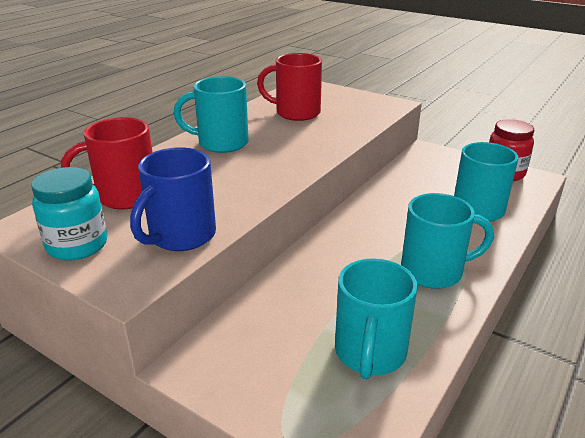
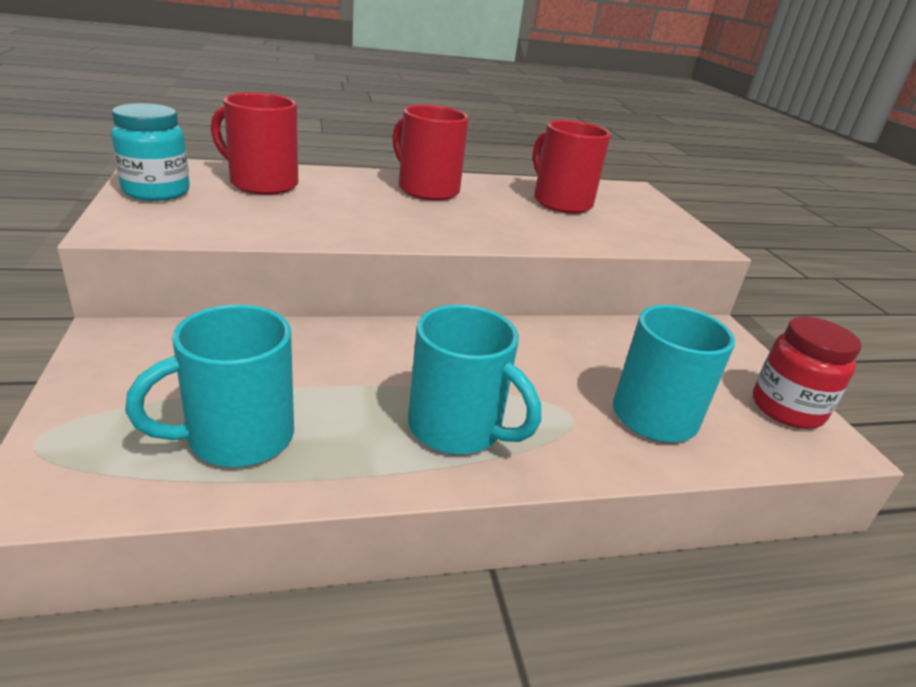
camera: 40 degrees right, 0 degrees up
(180, 236) = (227, 224): blue mug -> none
(221, 143) = (427, 189): turquoise mug -> red mug

